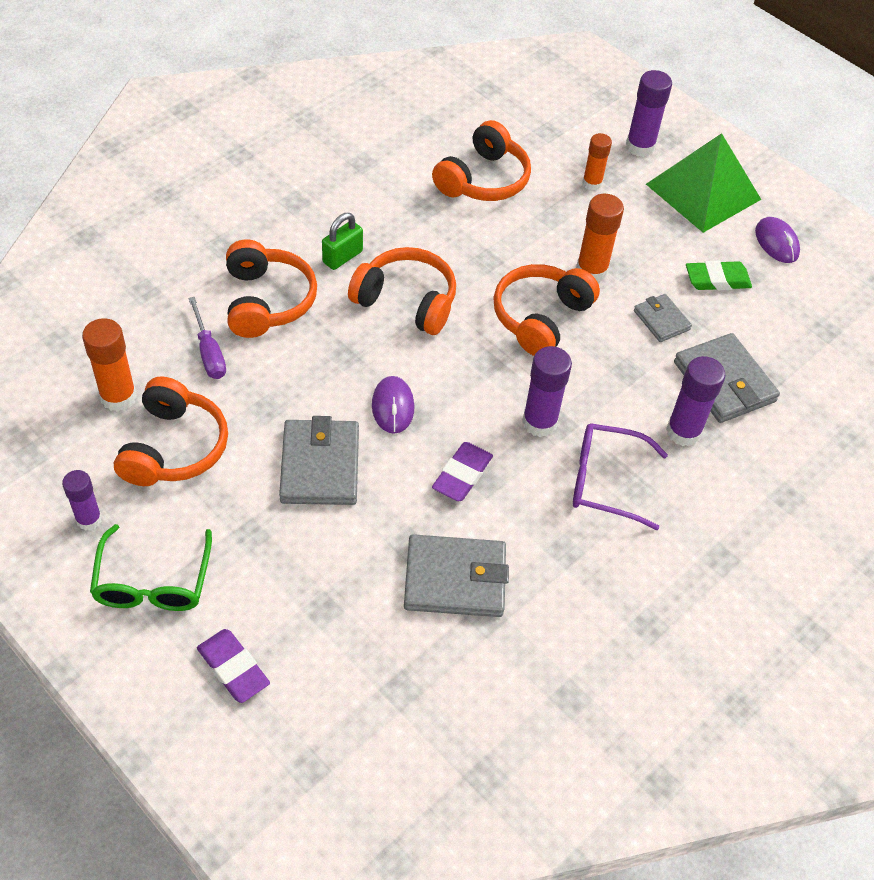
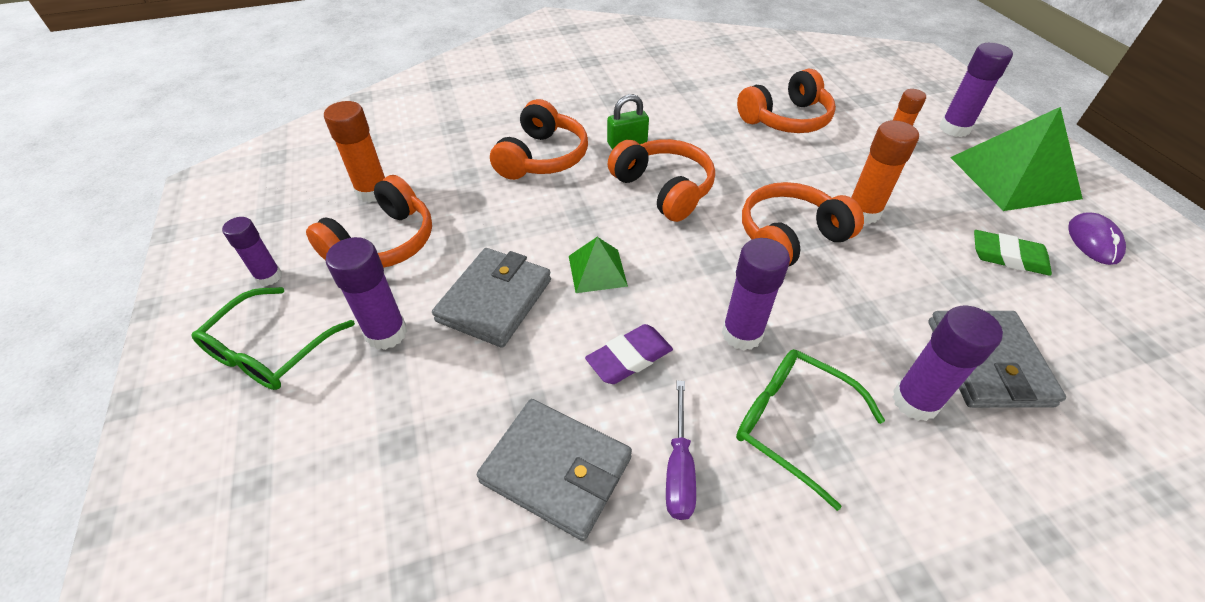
camera: 30 degrees right, 5 degrees down
(209, 352) = (468, 181): purple screwdriver -> purple screwdriver (679, 468)
(233, 668) = (266, 470): purple eraser -> none
(245, 529) = (386, 333): none -> purple glue stick
(393, 407) = (597, 270): purple mouse -> green pyramid
(605, 481) = (792, 424): purple glasses -> green glasses
(661, 320) = (926, 277): grey wallet -> none

